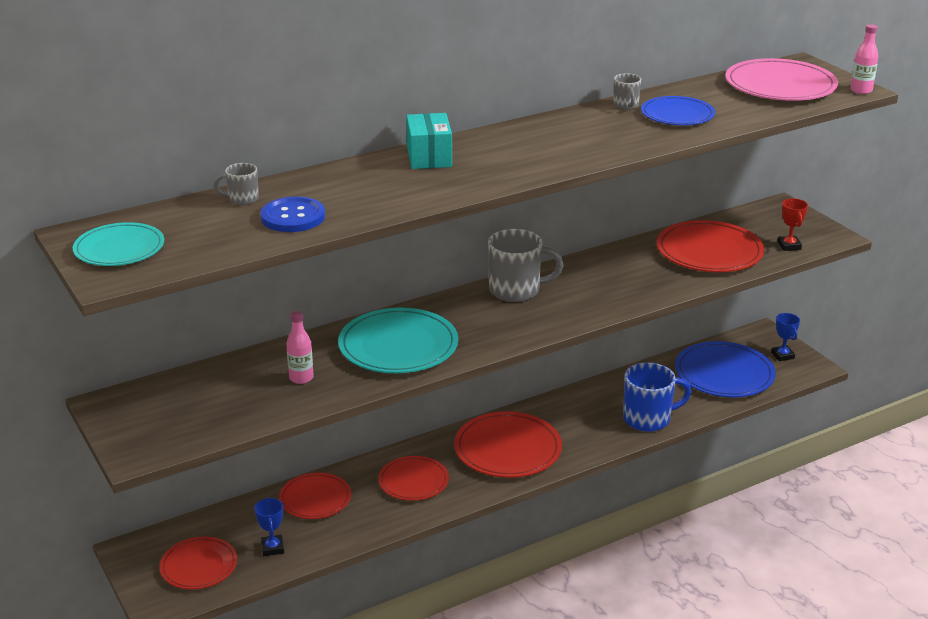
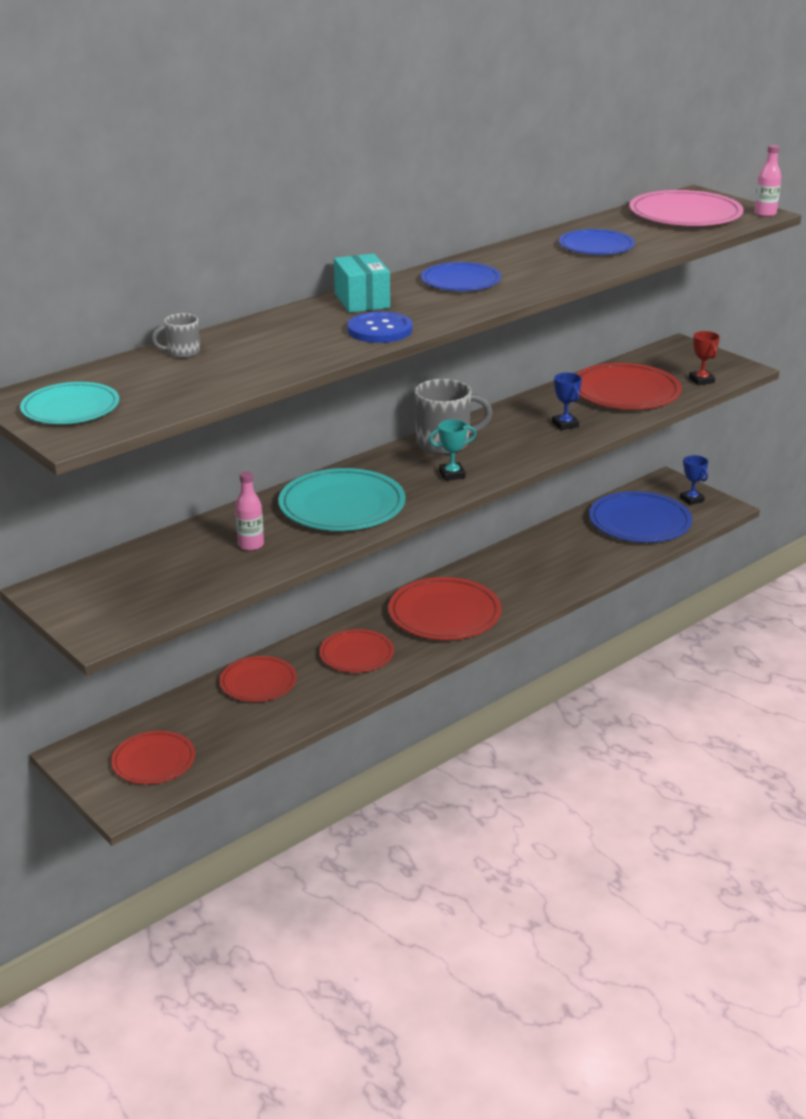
camera: 10 degrees left, 0 degrees up
(272, 548) = (228, 734): blue trophy -> blue trophy (565, 424)
(293, 217) = (245, 365): blue button -> blue button (380, 330)
(512, 324) = (452, 474): none -> turquoise trophy
(530, 143) = (461, 281): none -> blue plate
(626, 105) = (541, 242): grey mug -> none
(648, 419) = (578, 571): blue mug -> none

